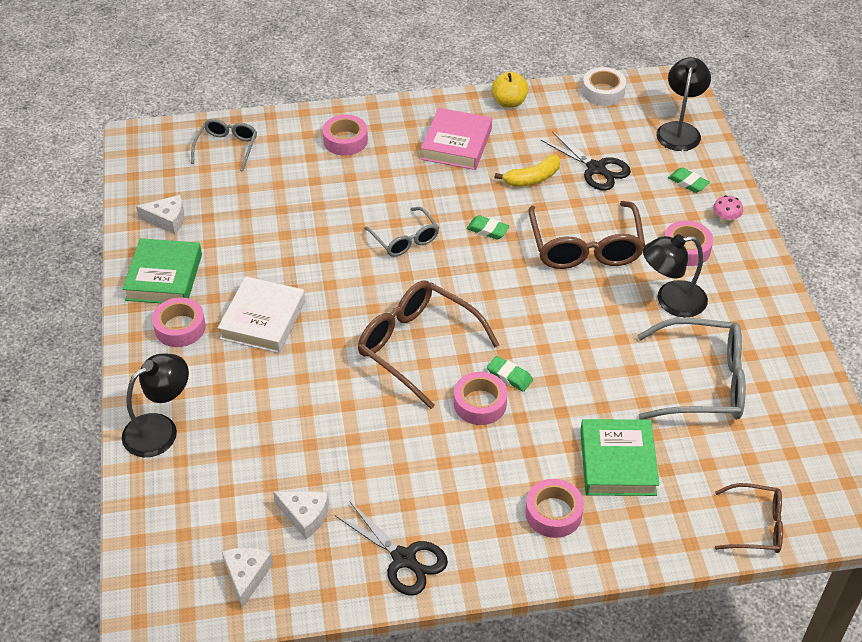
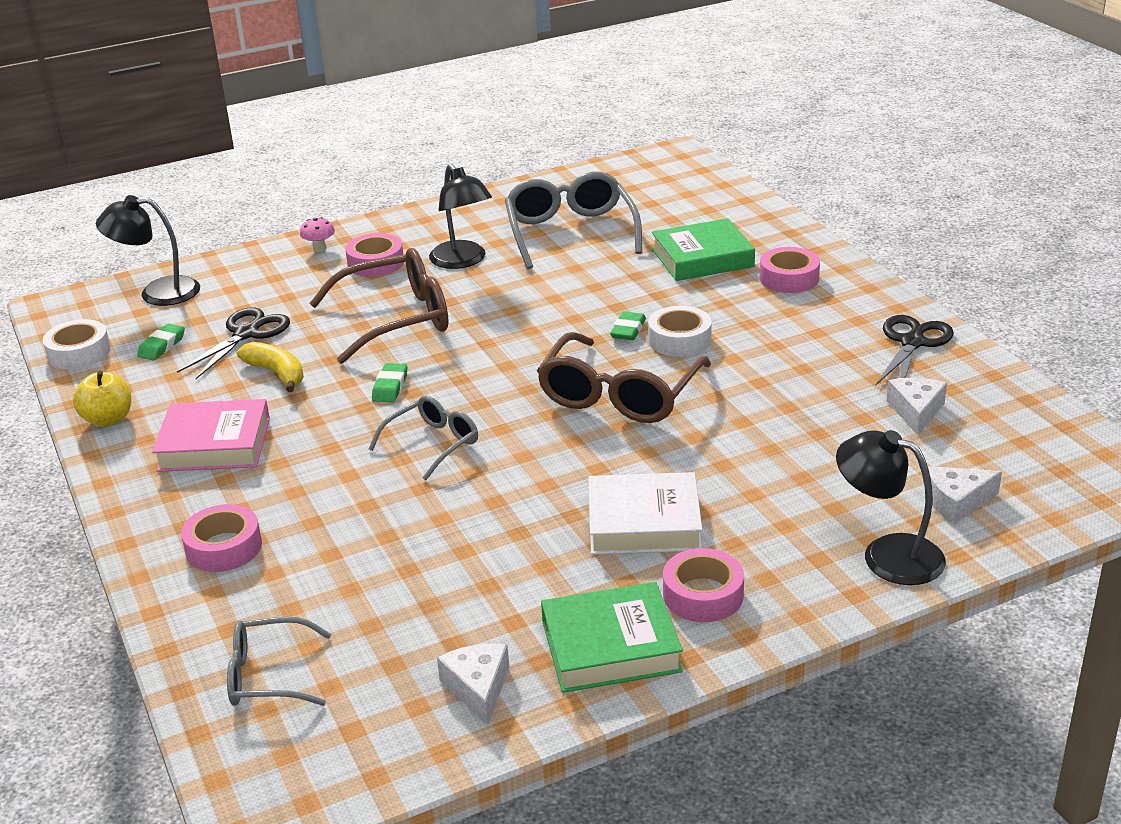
camera: 105 degrees left, 15 degrees down
(246, 576) = (1023, 428): white cheese -> white cheese (956, 502)
(480, 403) = (679, 340): pink tape -> white tape
(688, 183) = (259, 276): green eraser -> green eraser (162, 346)
(755, 526) = (725, 193): brown glasses -> none

